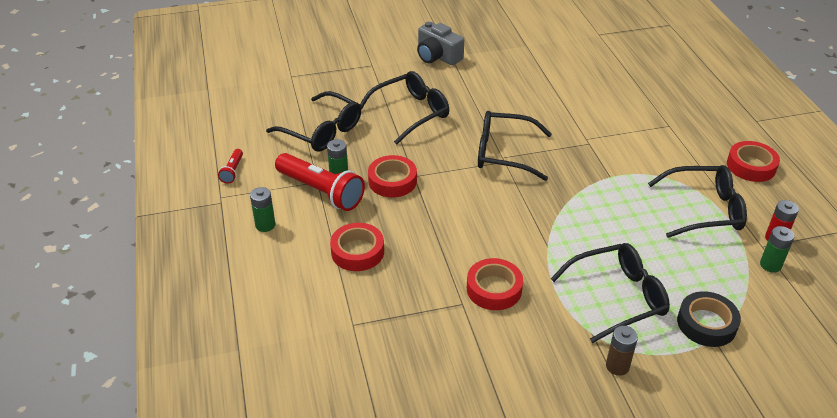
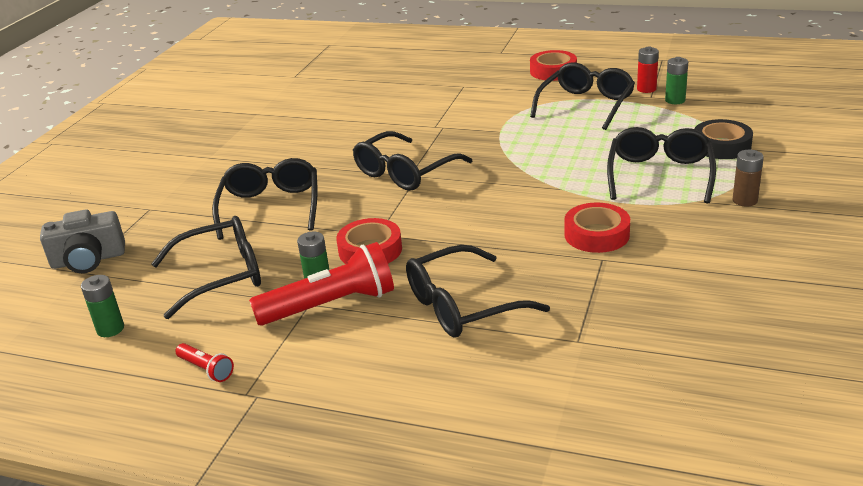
camera: 55 degrees left, 10 degrees down
(265, 225) = (344, 366): green battery -> green battery (110, 329)
(357, 251) = (462, 306): red tape -> black glasses
(437, 56) = (198, 164): grey camera -> grey camera (88, 260)

